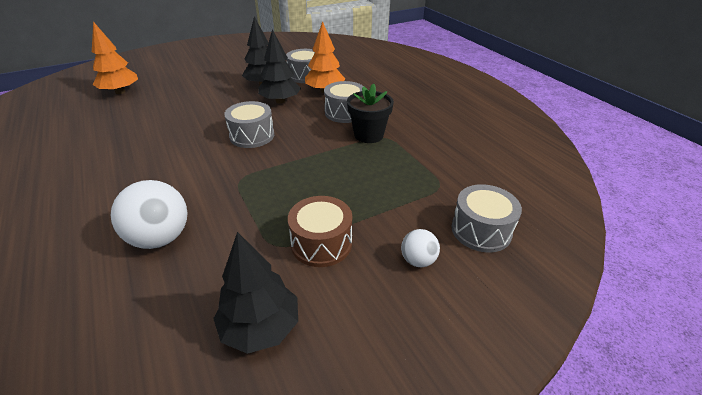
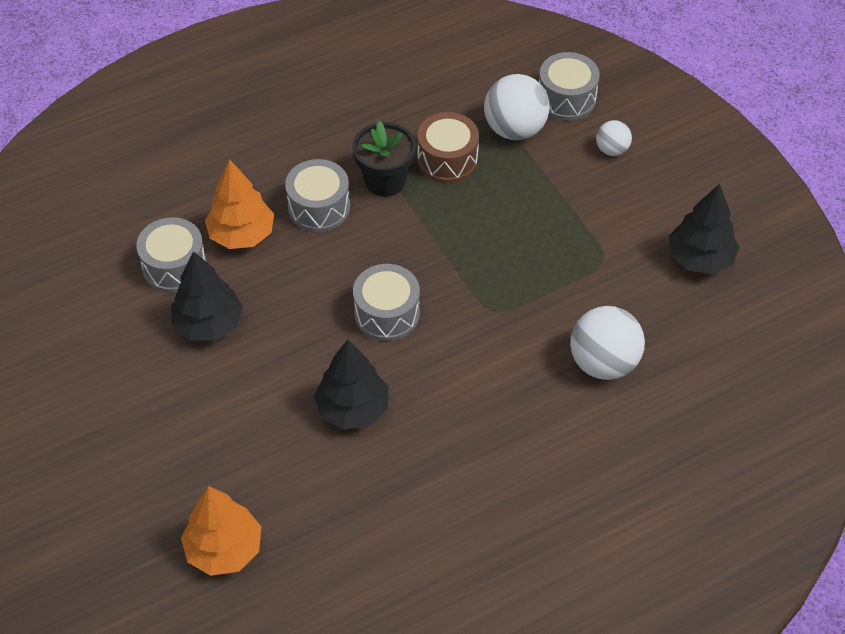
camera: 90 degrees left, 15 degrees up
(280, 101) = (276, 292): black tree -> black tree (352, 409)
(321, 243) = (597, 222): brown drum -> brown drum (447, 159)
(432, 196) = (515, 129): none -> white ball

